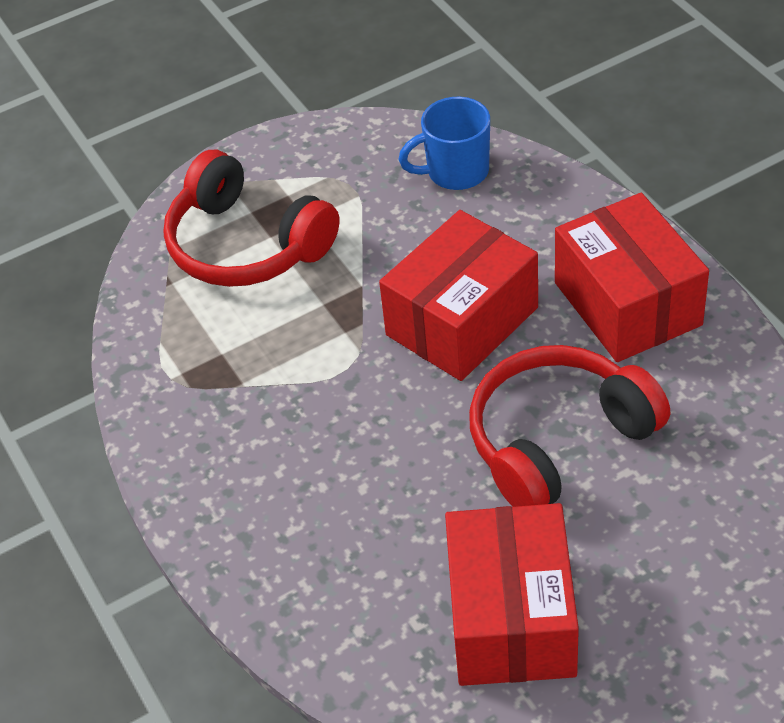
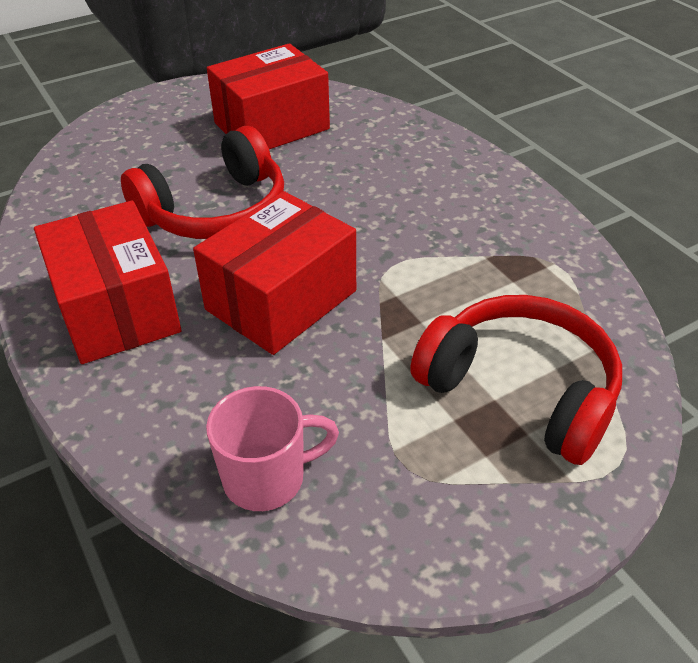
camera: 175 degrees right, 5 degrees down
(455, 172) = (267, 478): blue mug -> pink mug
(511, 618) = (271, 126): red box -> red box turned 60 degrees clockwise

